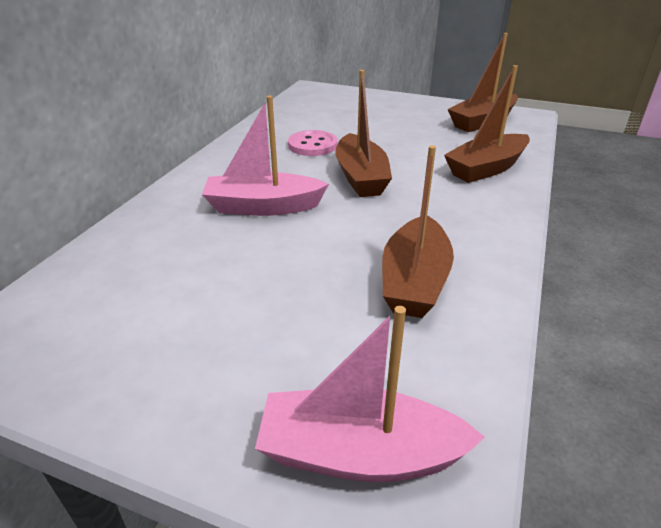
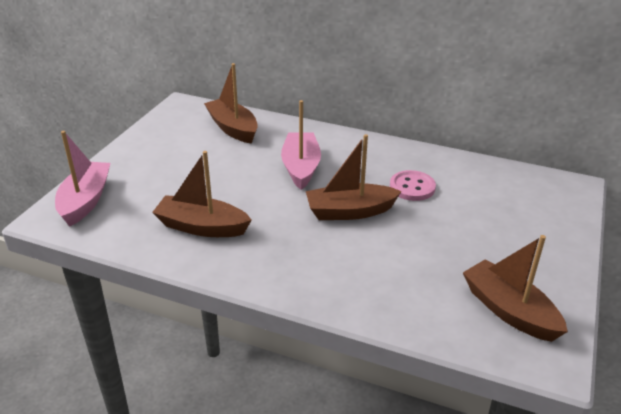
camera: 90 degrees right, 0 degrees up
(486, 168) = (375, 290): brown boat -> brown boat (233, 128)

